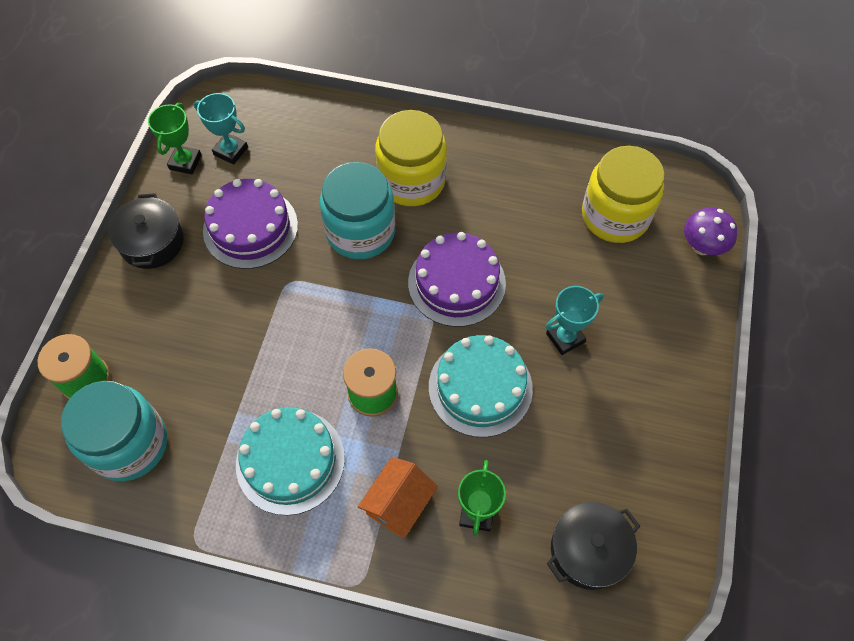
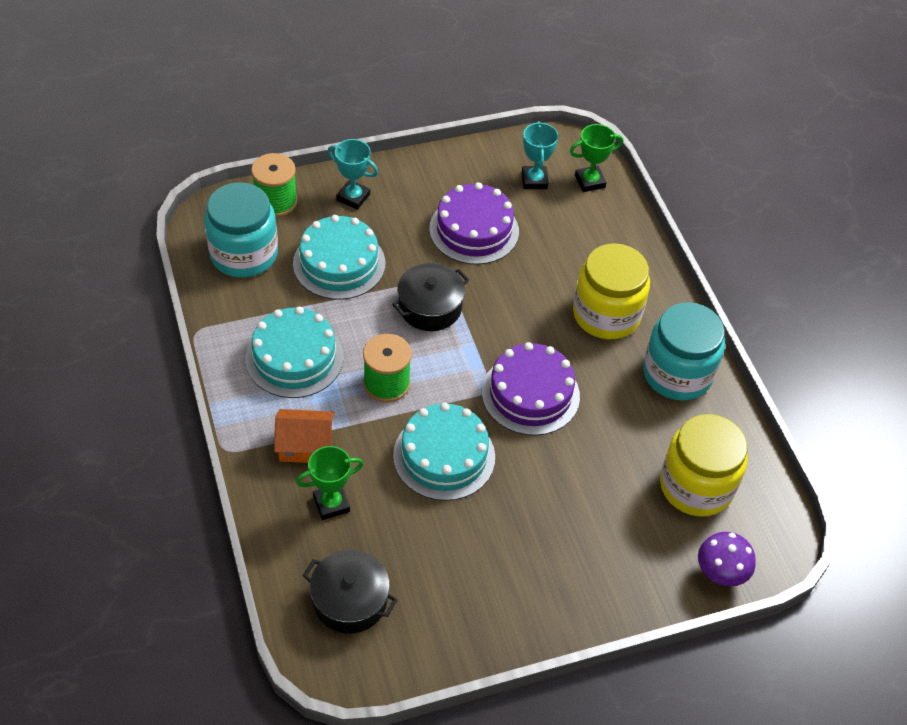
camera: 55 degrees right, 10 degrees down
(152, 242) = (414, 177): black pot -> black pot (430, 307)
(185, 162) = (500, 158): green trophy -> green trophy (589, 181)
(206, 361) = (339, 263): none -> turquoise cake
(360, 231) = (527, 303): turquoise jar -> turquoise jar (677, 373)
(565, 338) = (536, 499): turquoise trophy -> turquoise trophy (353, 197)

